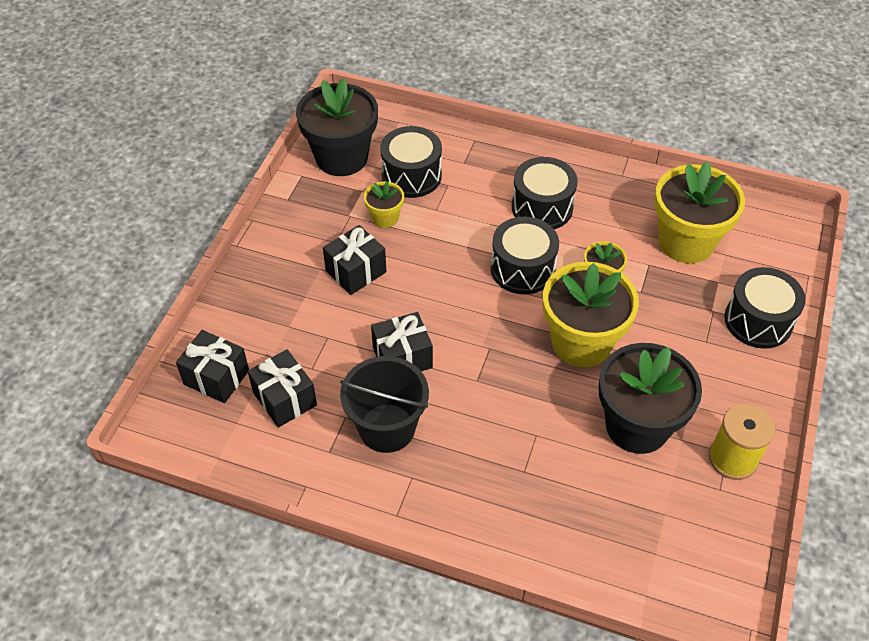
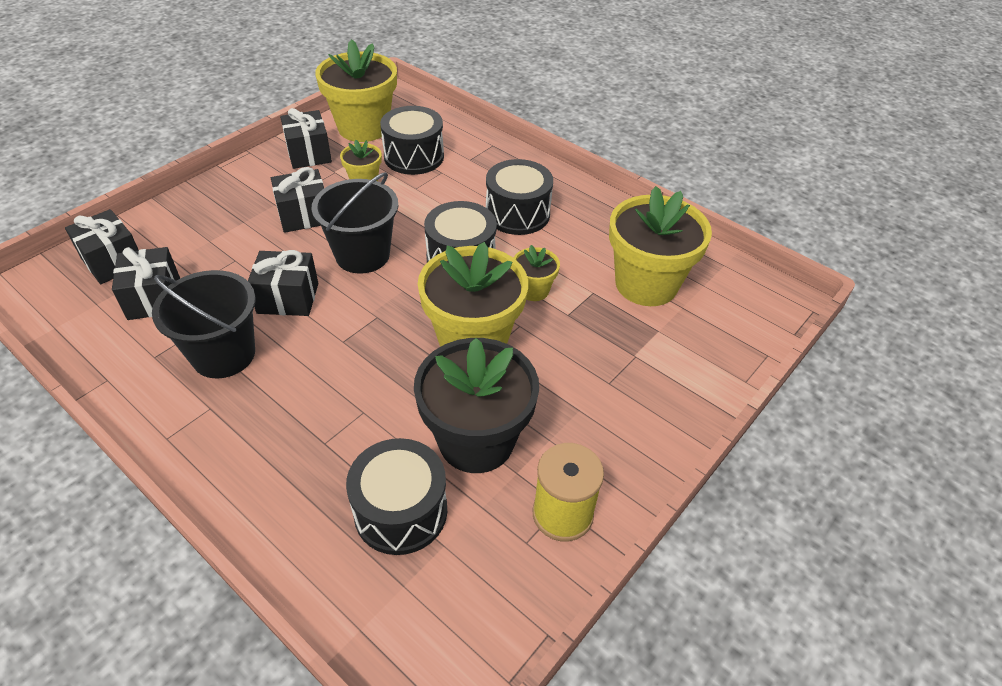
camera: 20 degrees right, 5 degrees down
(311, 204) = (309, 154): none -> black gift
(341, 157) = (363, 127): black flower pot -> yellow flower pot
(436, 294) = (362, 255): none -> black bucket
(758, 321) = (681, 381): black drum -> black drum (401, 511)

